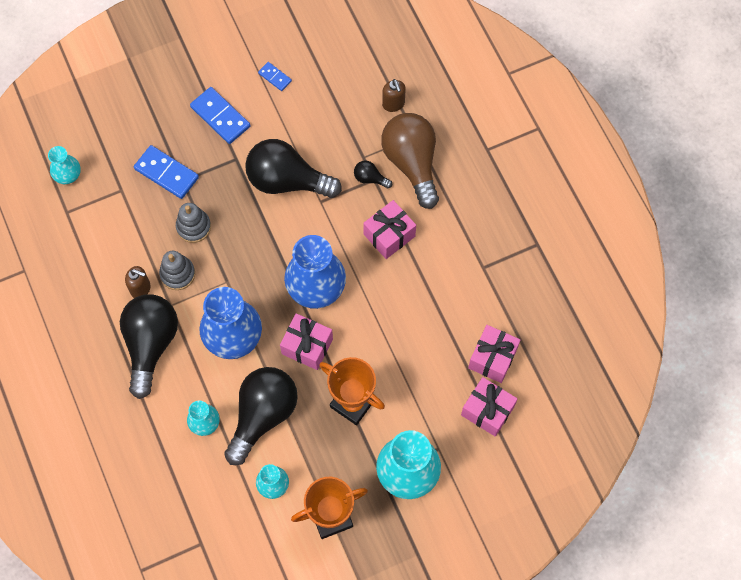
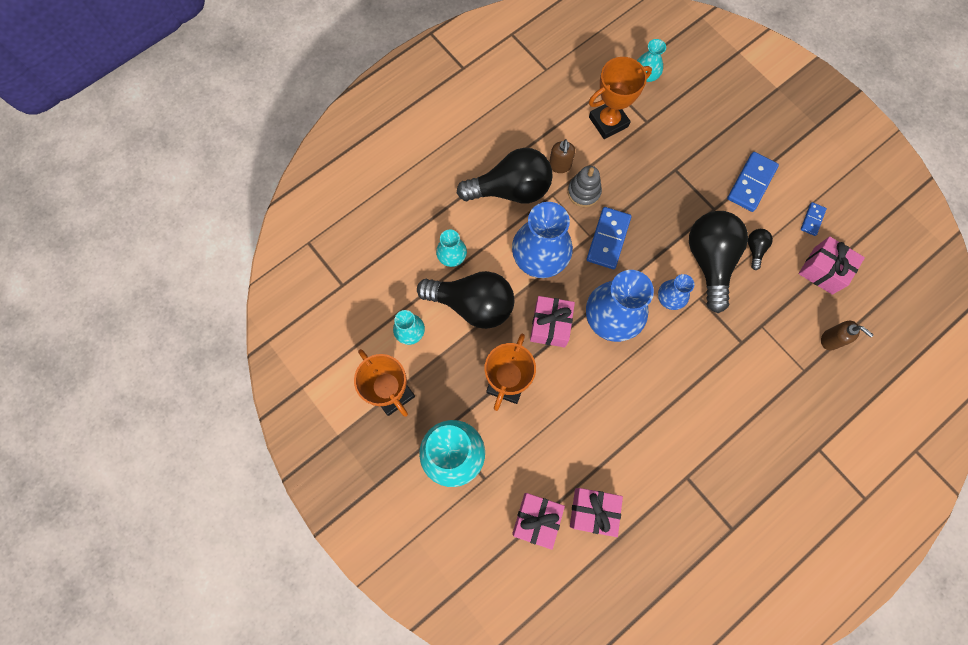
camera: 75 degrees right, 5 degrees up
(108, 227) = (608, 122): none -> orange trophy
(166, 173) = (677, 154): blue domino -> blue domino (608, 239)
(193, 227) = (633, 192): grey stacking toy -> none
(313, 228) = (670, 298): none -> blue vase
(370, 178) = (741, 338): black light bulb -> black light bulb (755, 249)
(389, 235) = (688, 373): pink gift -> pink gift (823, 270)
(393, 104) = (830, 340): brown soap dispenser -> brown soap dispenser turned 105 degrees counterclockwise
(412, 163) = (773, 375): brown light bulb -> none

